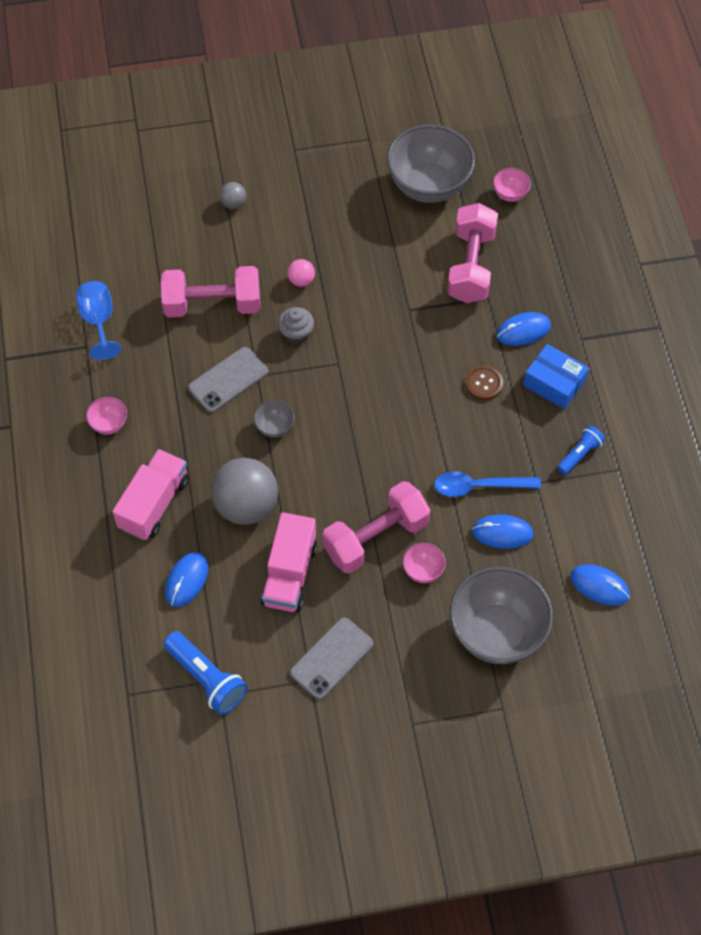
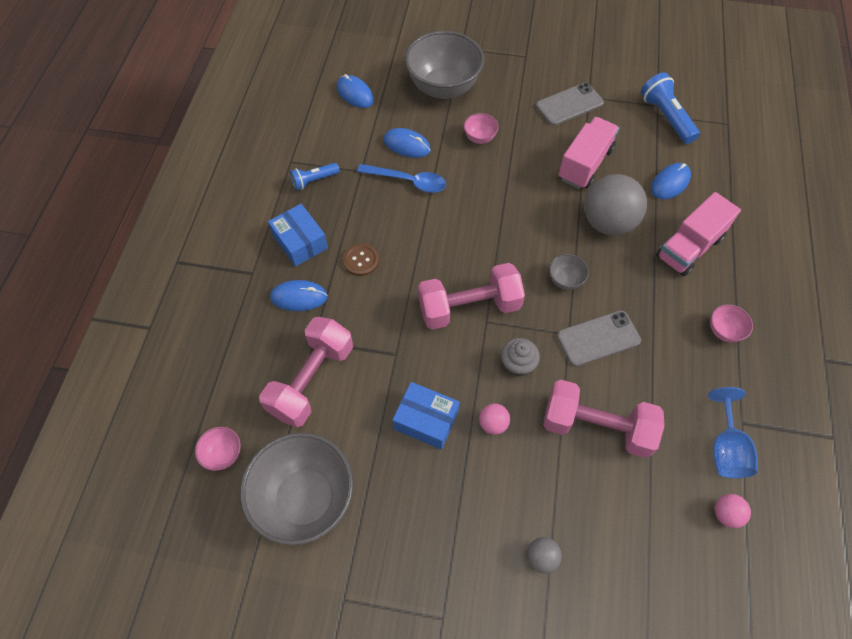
camera: 160 degrees left, 0 degrees up
(94, 273) = (726, 514): none -> pink ball
(359, 266) = (426, 420): none -> blue box
(376, 538) = (507, 169): pink dumbbell -> pink dumbbell (469, 307)

